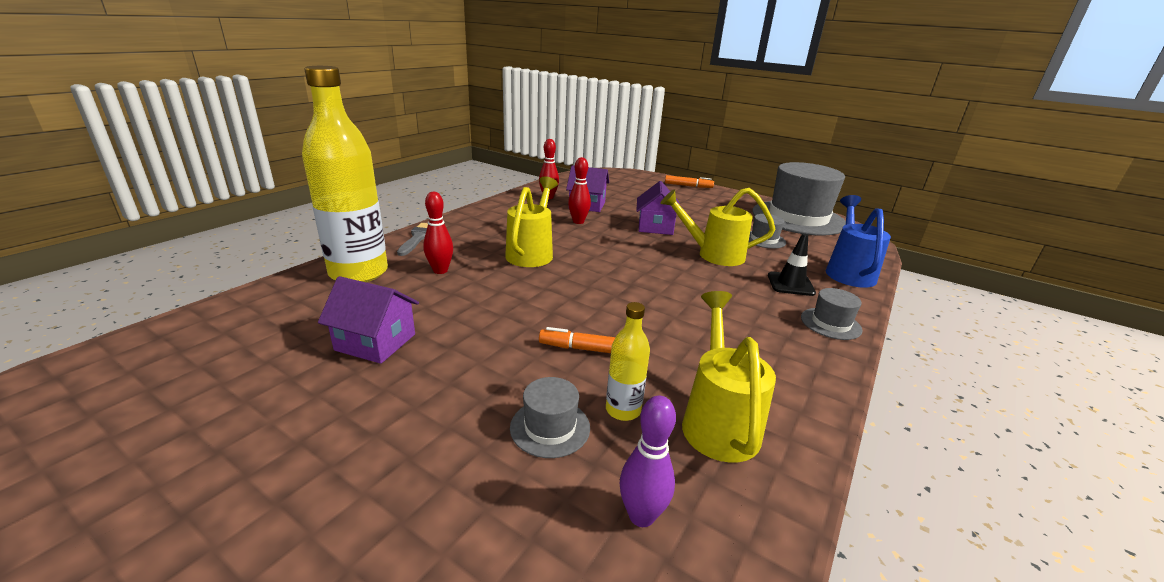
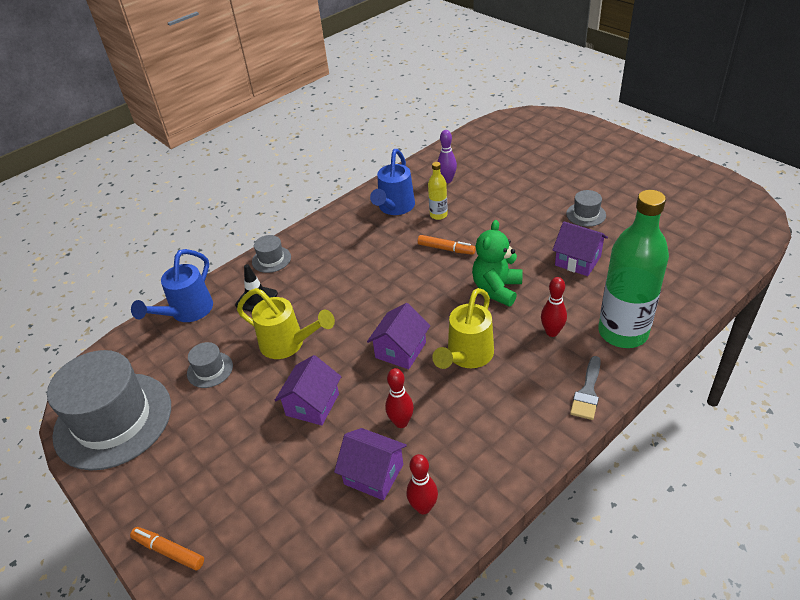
camera: 160 degrees left, 15 degrees up
(358, 273) = (623, 332): yellow bottle -> green bottle
(503, 304) = (497, 289): none -> green teddy bear
(550, 427) = (476, 209): grey hat -> grey hat (586, 214)
(599, 254) = (400, 350): none -> purple house
(718, 420) = (394, 208): yellow watering can -> blue watering can

